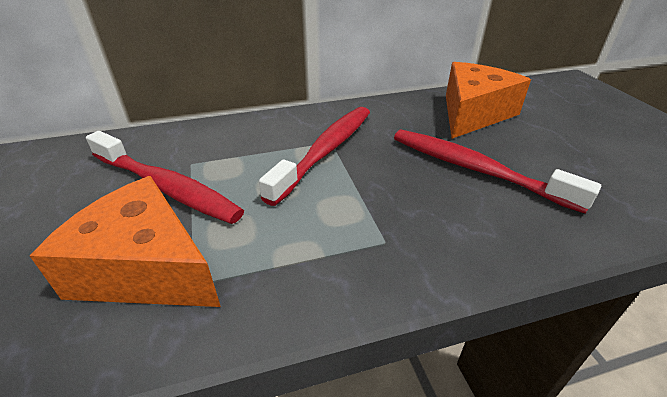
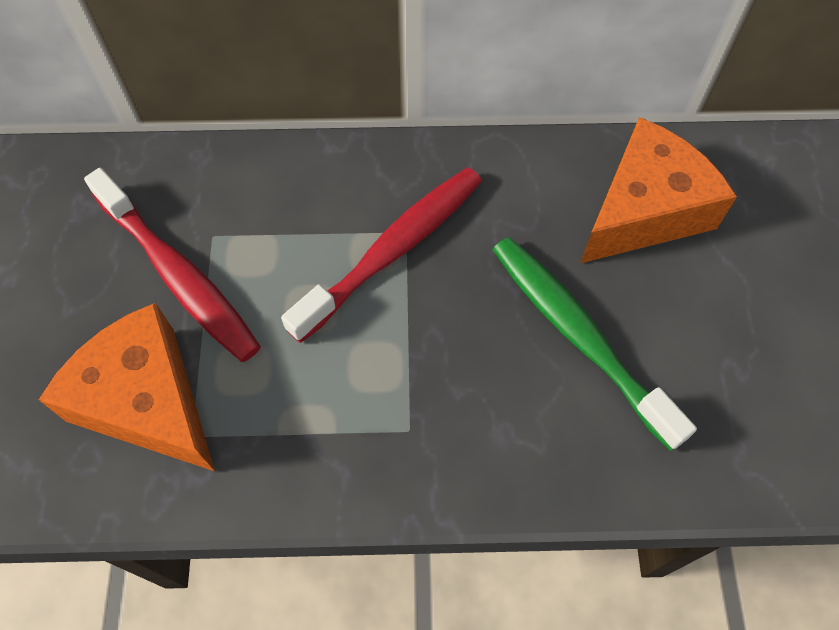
camera: 15 degrees right, 25 degrees up
(475, 169) = (579, 335): red toothbrush -> green toothbrush

